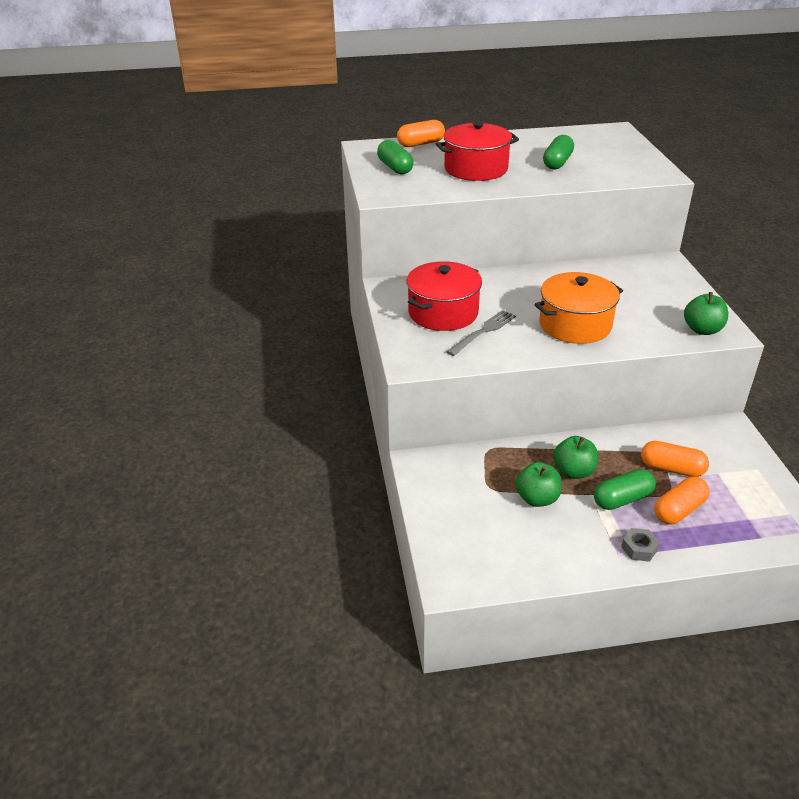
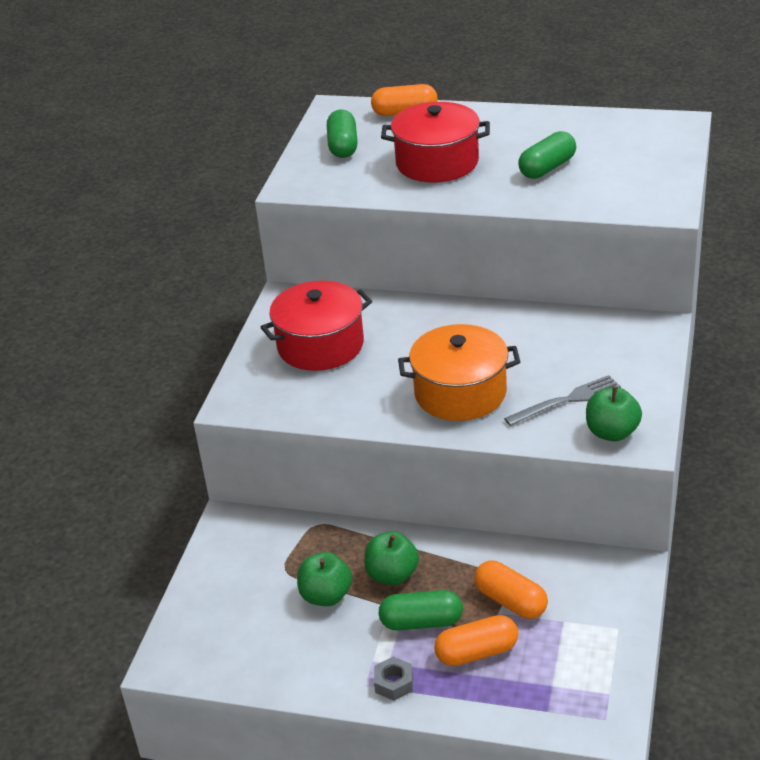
camera: 25 degrees right, 0 degrees up
(484, 331) = (347, 379): grey fork -> grey fork (567, 400)

